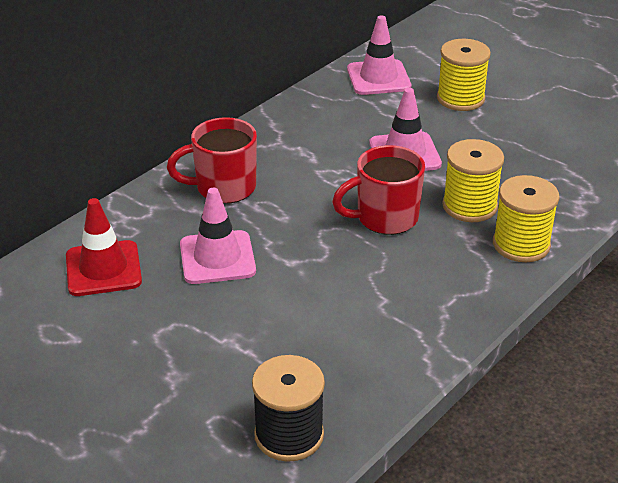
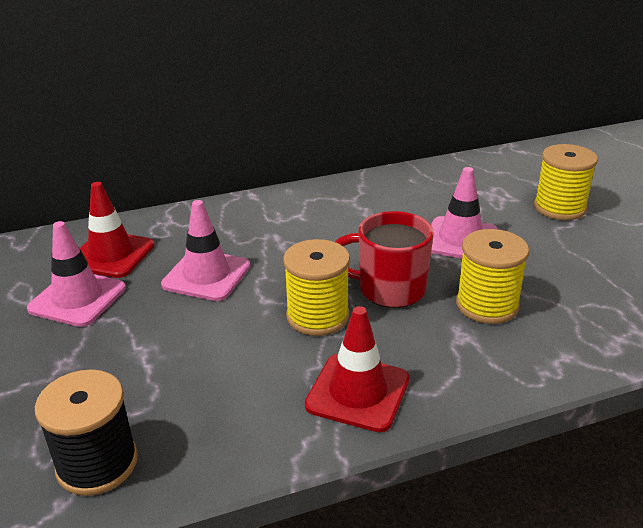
camera: 30 degrees right, 5 degrees down
(223, 188) = (270, 222): red mug -> none
(378, 78) = (491, 173): pink traffic cone -> pink traffic cone (77, 298)
(432, 309) = (358, 392): none -> red traffic cone
(521, 244) = (513, 361): yellow spool -> yellow spool (317, 316)

